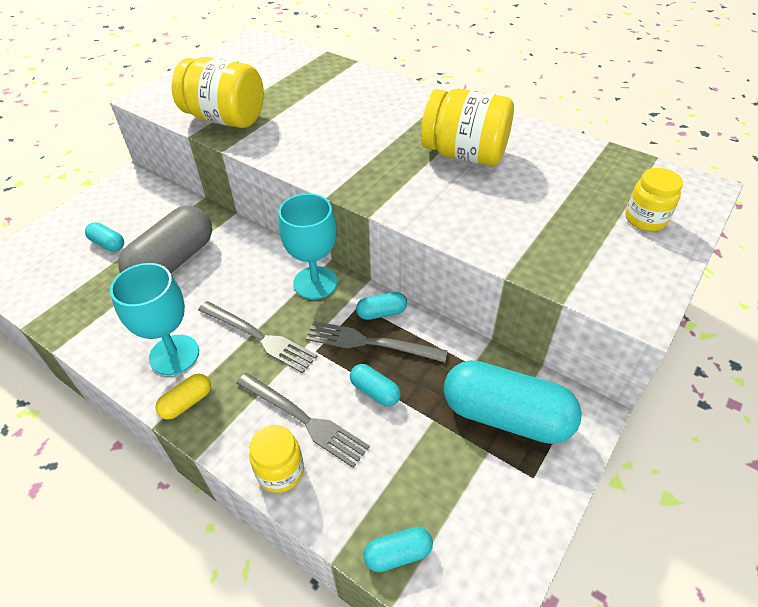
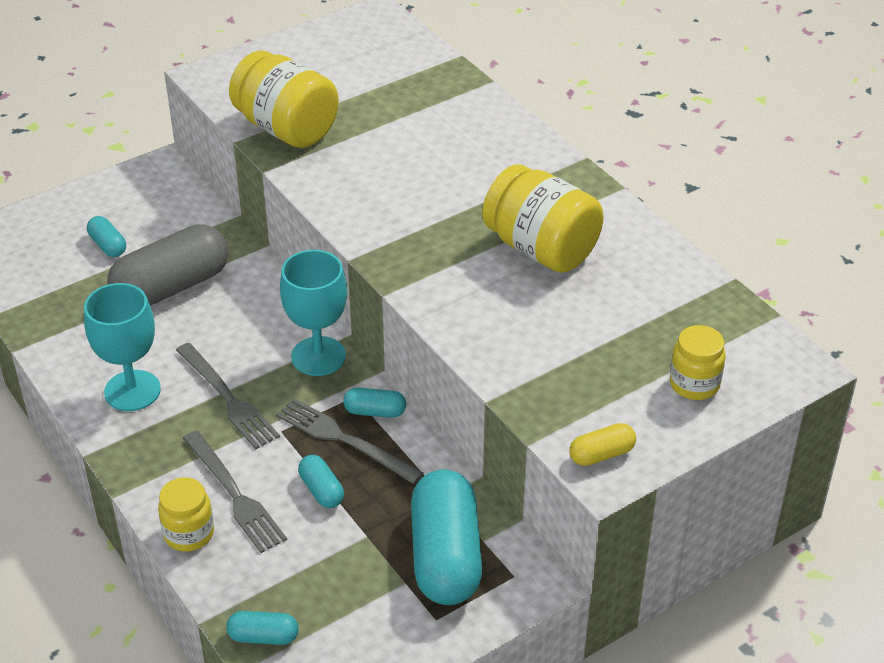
camera: 20 degrees right, 5 degrees down
(187, 402) = (126, 442): yellow capsule -> yellow capsule (601, 454)
(506, 416) = (445, 556): turquoise capsule -> turquoise capsule turned 45 degrees clockwise

